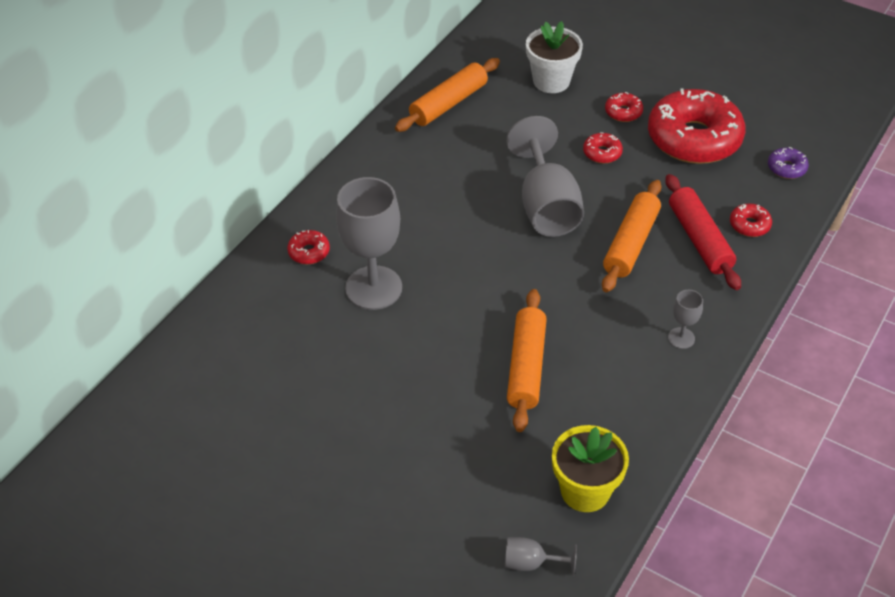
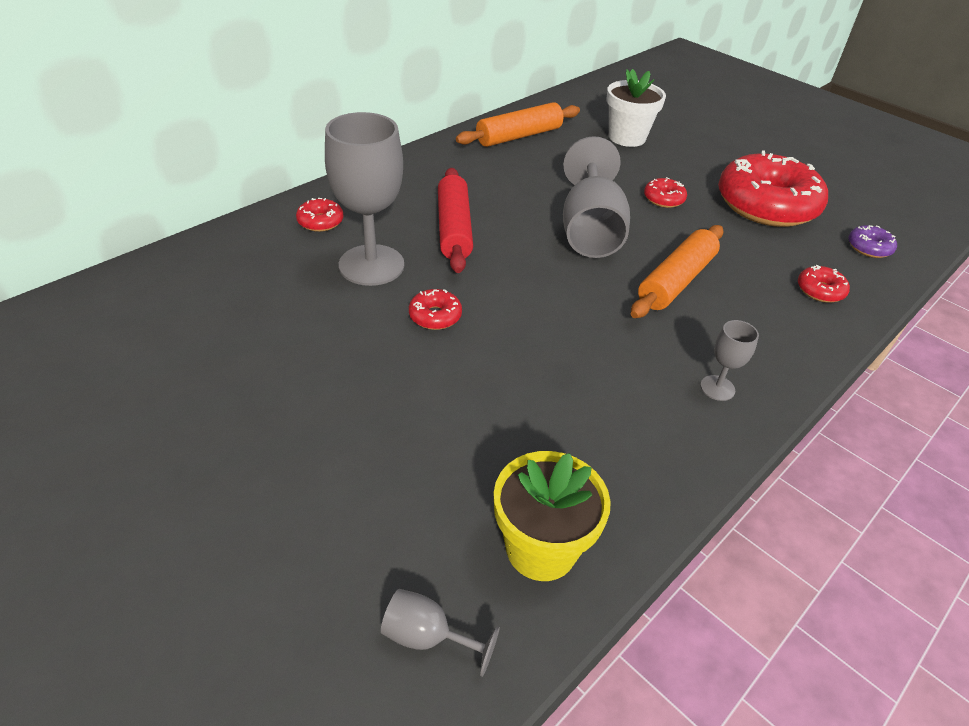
camera: 10 degrees right, 5 degrees down
(526, 367) = (513, 378): orange rolling pin -> none
(623, 112) = (694, 172): red donut -> red donut (435, 316)
(699, 239) = (758, 292): red rolling pin -> red rolling pin (454, 229)

